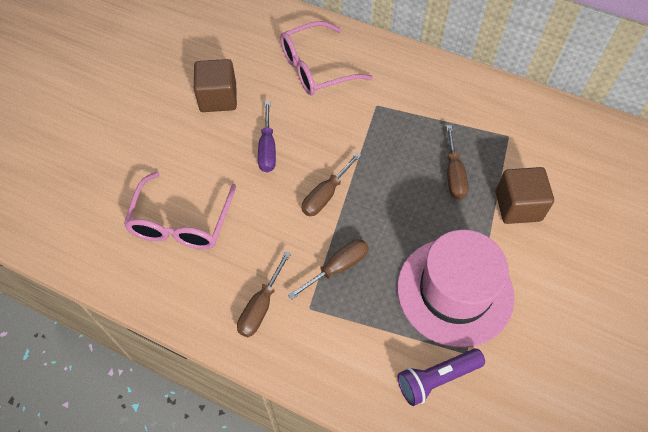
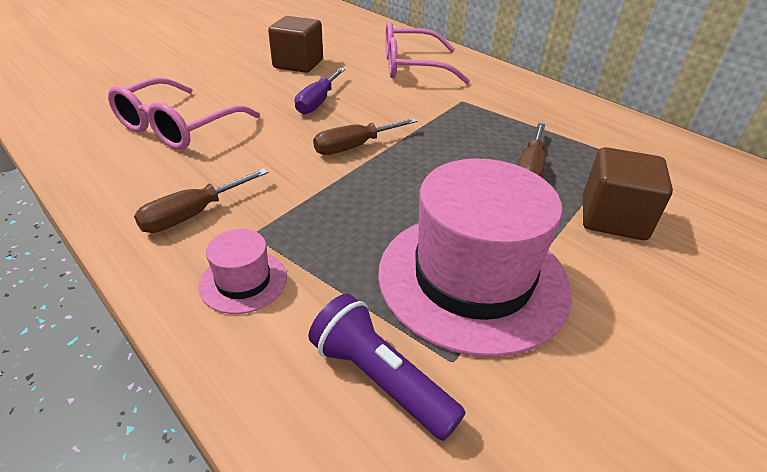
camera: 20 degrees right, 20 degrees down
(329, 346) = (243, 281): none -> pink hat
(337, 267) = (320, 208): brown screwdriver -> none
(436, 378) = (380, 379): purple flashlight -> purple flashlight turned 45 degrees clockwise

